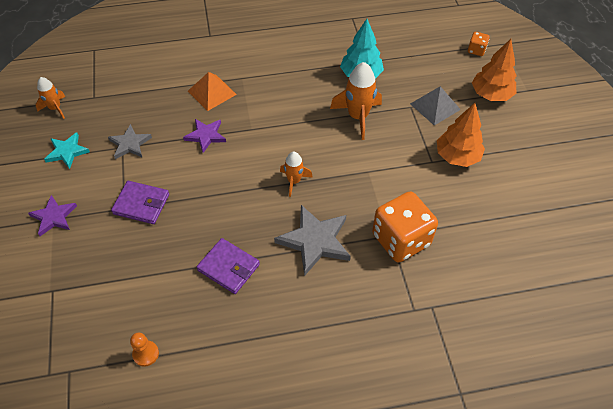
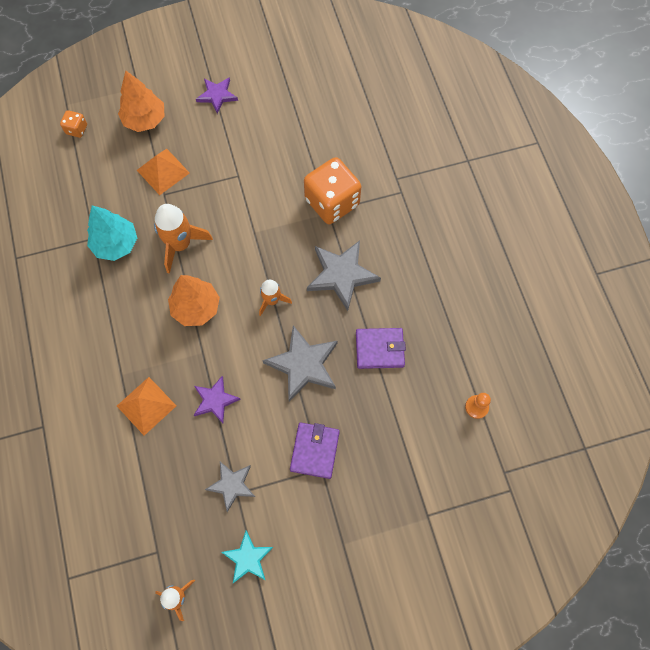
camera: 95 degrees left, 15 degrees up
(54, 217) = (340, 543): purple star -> purple star (217, 95)
(225, 201) = (303, 364): none -> grey star
(228, 267) = (379, 349): purple wallet -> purple wallet turned 60 degrees clockwise
(435, 106) = (163, 171): grey pyramid -> orange pyramid
(457, 156) = (230, 153): orange tree -> orange tree (196, 308)

